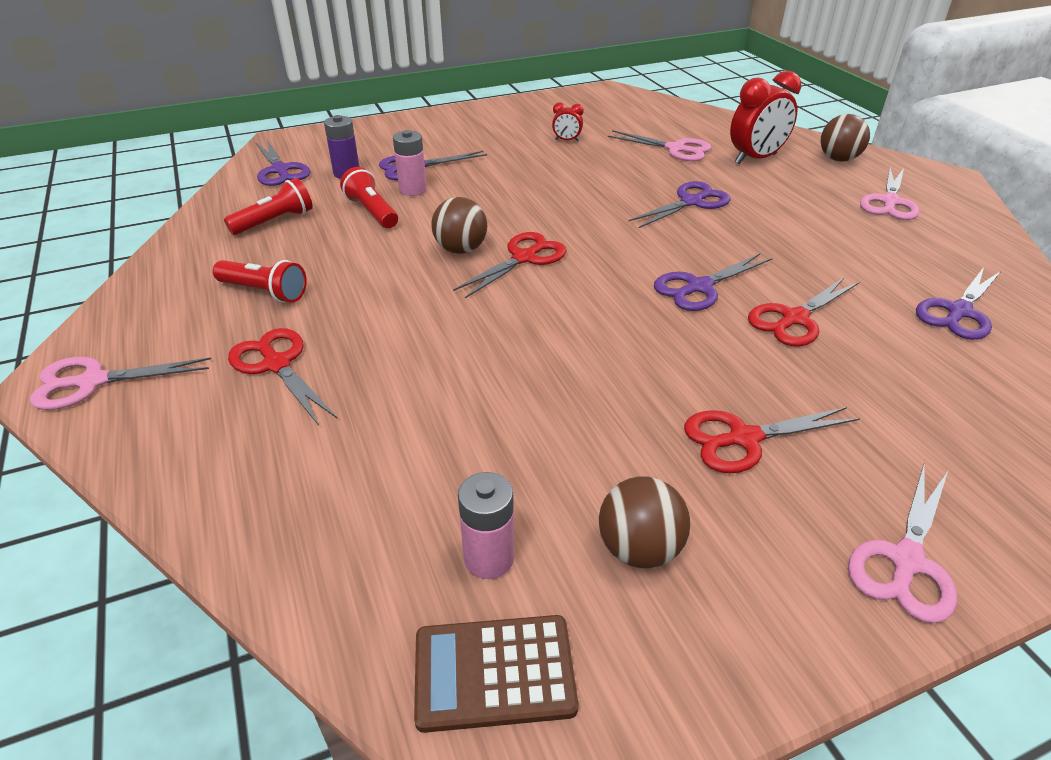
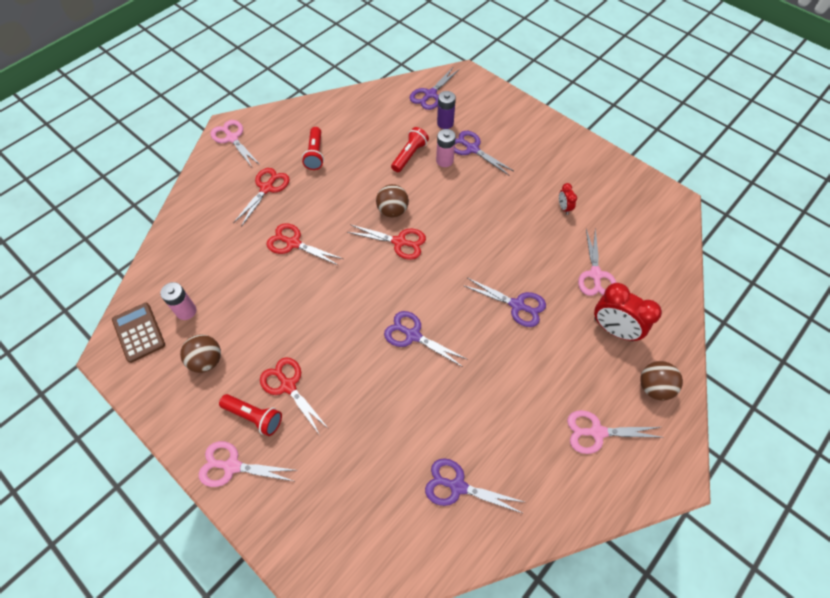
camera: 65 degrees right, 20 degrees up
(275, 221) = (377, 123): red flashlight -> red flashlight (254, 416)
(794, 319) = (403, 391): red scissors -> red scissors (293, 243)

